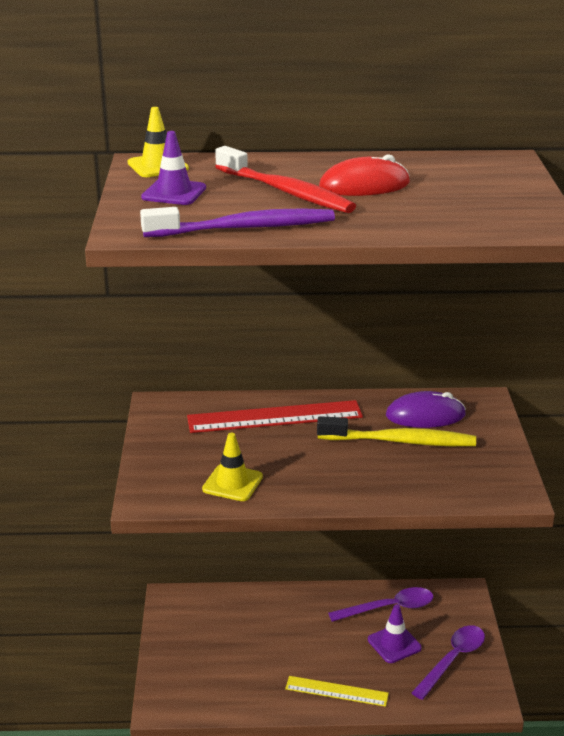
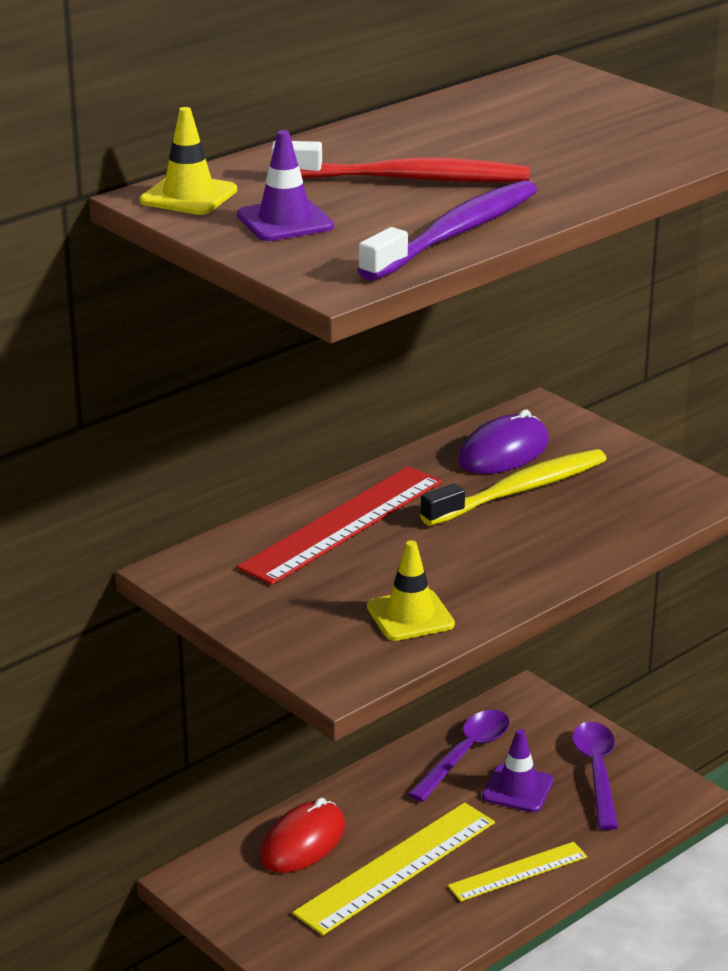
camera: 40 degrees left, 0 degrees up
(275, 650) = (396, 867): none -> yellow ruler
(364, 185) = (474, 146): red mouse -> red mouse (303, 842)

